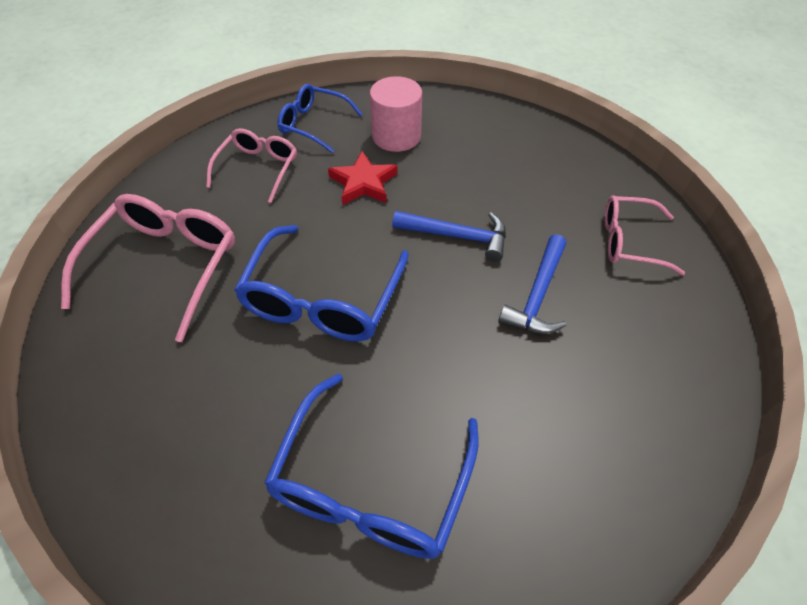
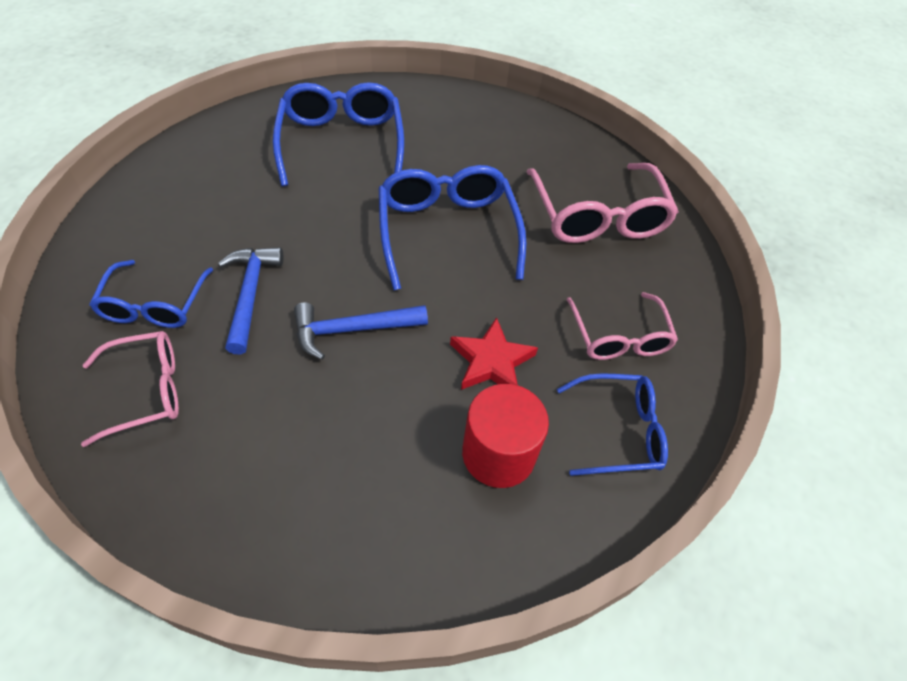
camera: 150 degrees right, 0 degrees up
(396, 136) = (498, 454): pink cylinder -> red cylinder
(628, 313) = (154, 305): none -> blue glasses

